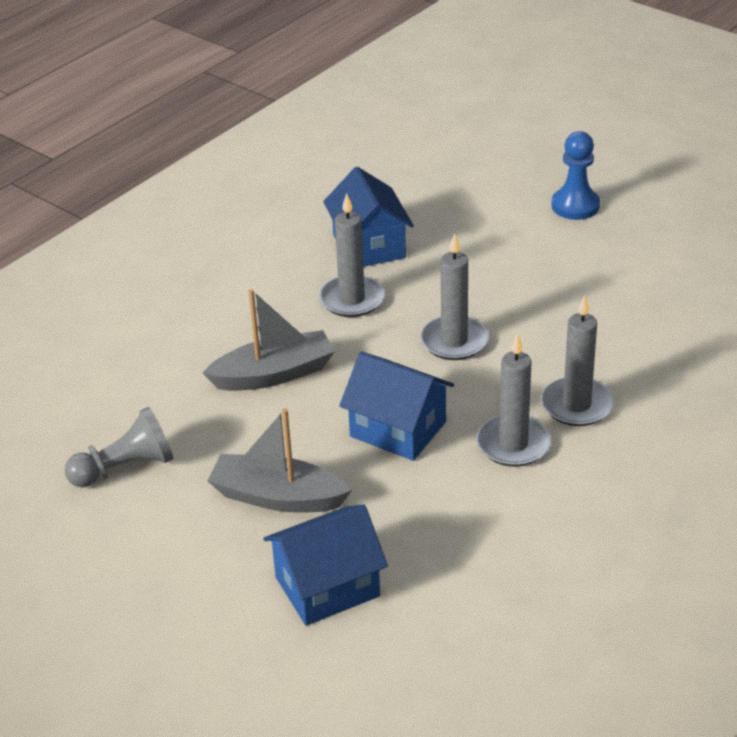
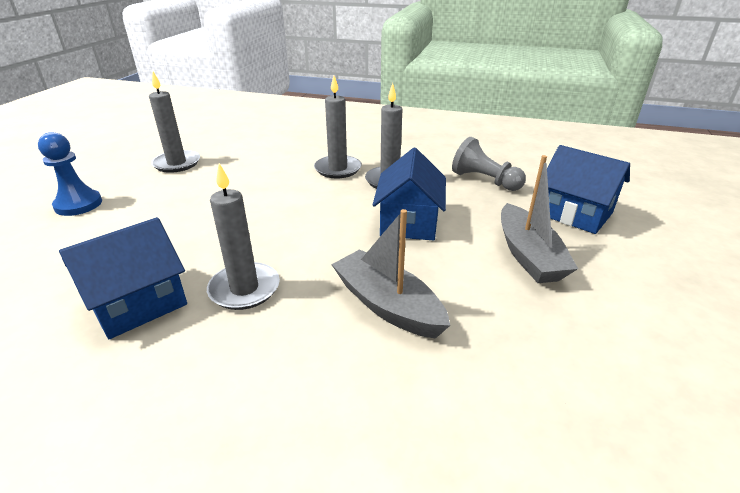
camera: 115 degrees left, 5 degrees down
(125, 468) = (601, 363): grey pawn -> grey pawn (484, 180)
(454, 341) = (290, 221): grey candle -> grey candle (177, 163)

